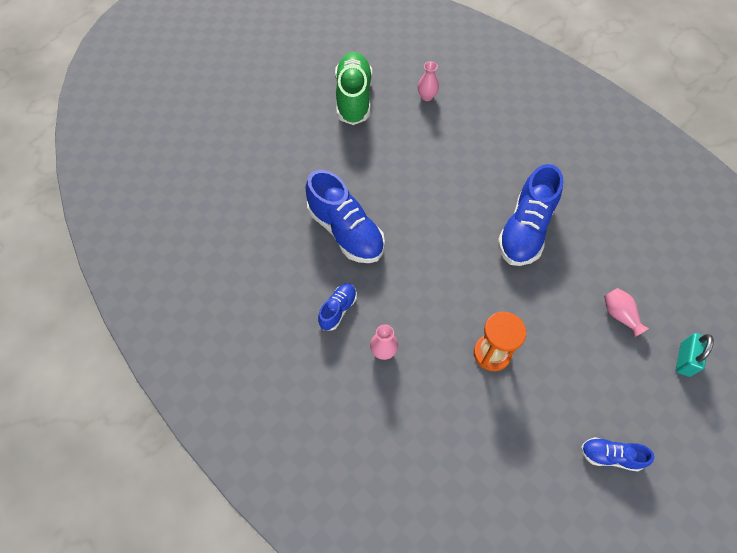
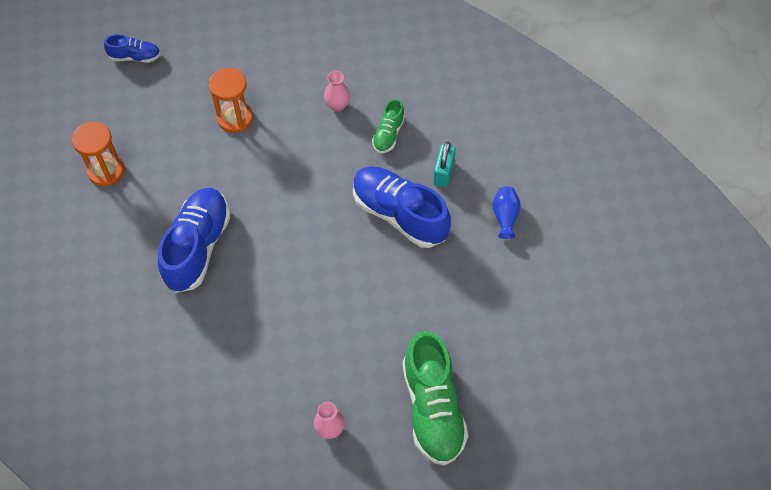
camera: 170 degrees right, 0 degrees up
(255, 216) = (505, 216): none -> blue vase
(338, 310) = (388, 134): blue shoe -> green shoe
(619, 315) = (106, 171): pink vase -> orange hourglass
(684, 359) = (51, 140): turquoise padlock -> turquoise padlock (443, 173)

